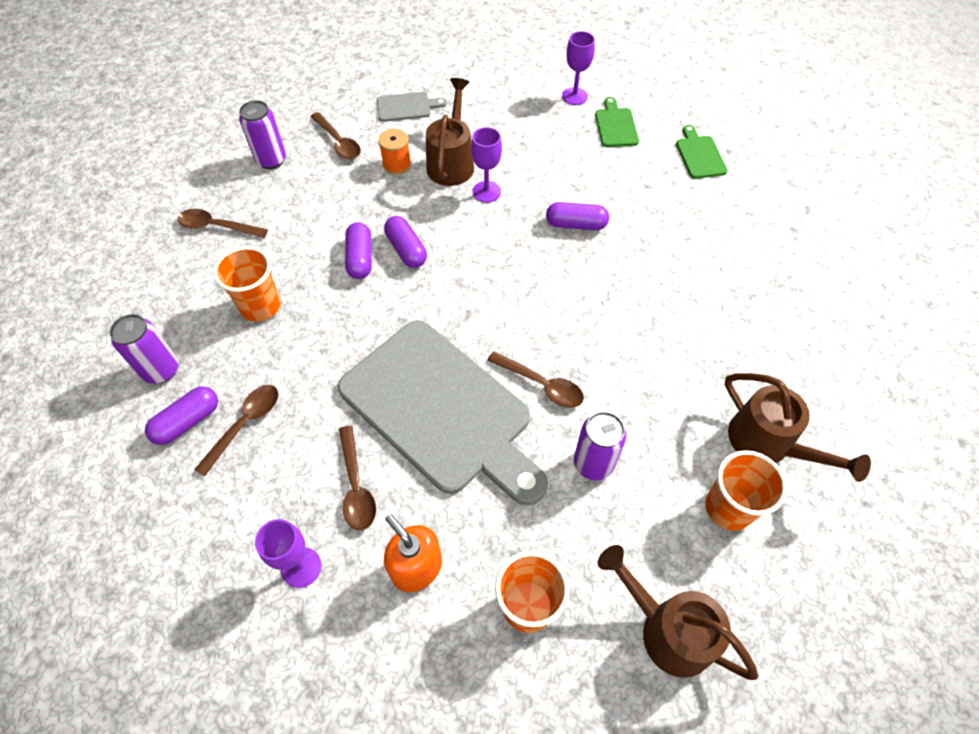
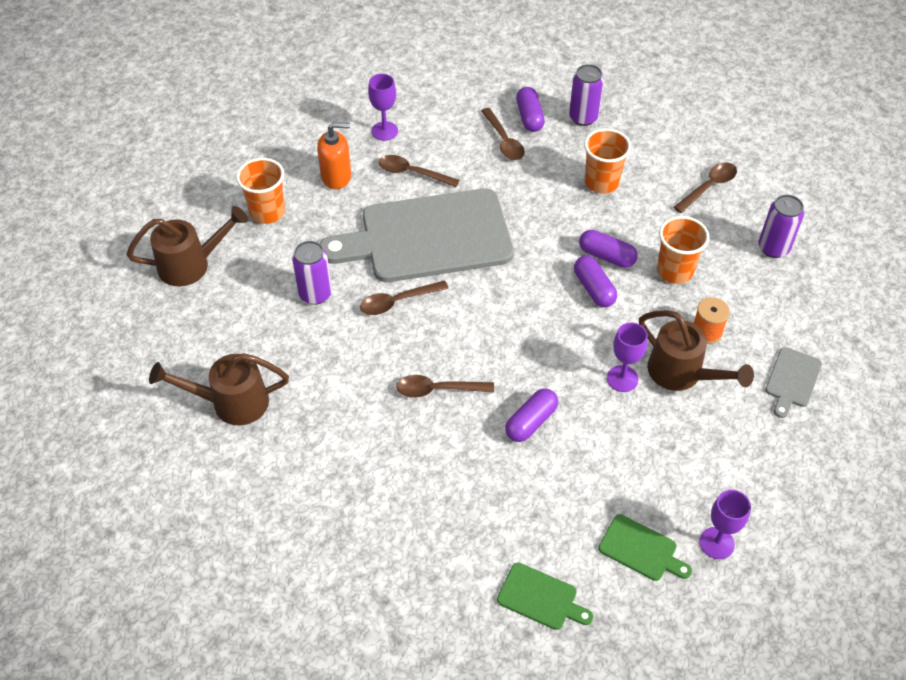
camera: 125 degrees right, 5 degrees down
(338, 142) = (769, 303): brown spoon -> brown spoon (438, 390)
(406, 250) = (594, 289): purple capsule -> purple capsule turned 60 degrees clockwise
(728, 508) = (218, 345): orange cup -> orange cup (674, 271)

